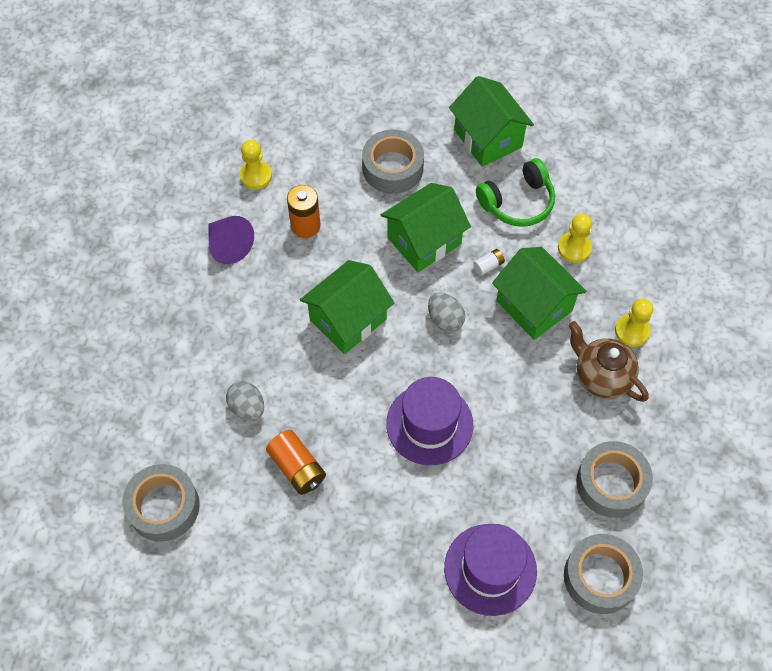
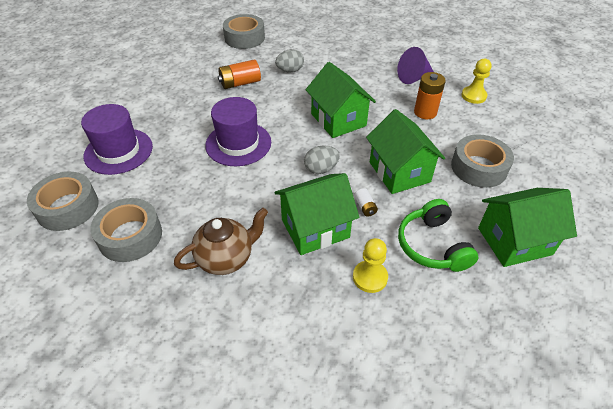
camera: 105 degrees right, 15 degrees down
(632, 331) = (261, 298): yellow pawn -> none

